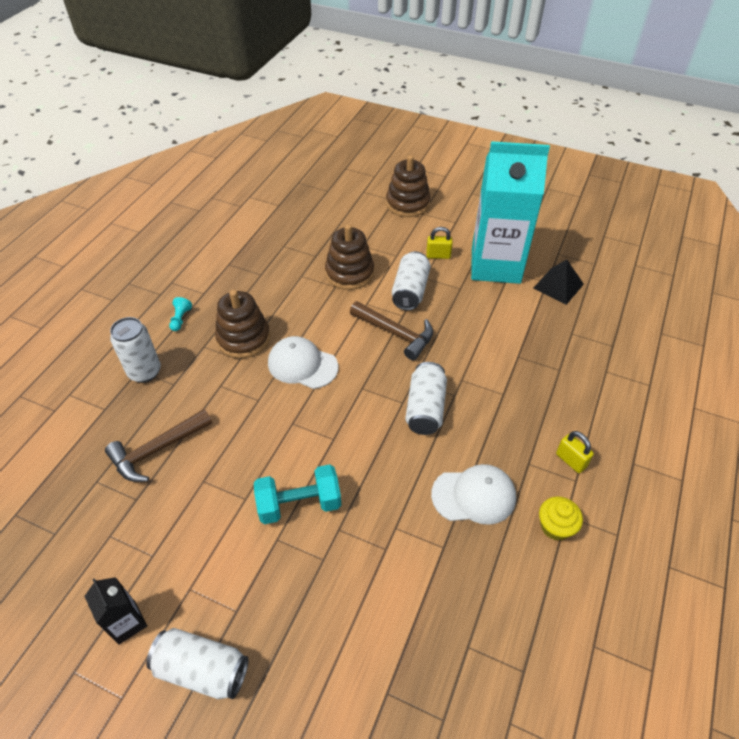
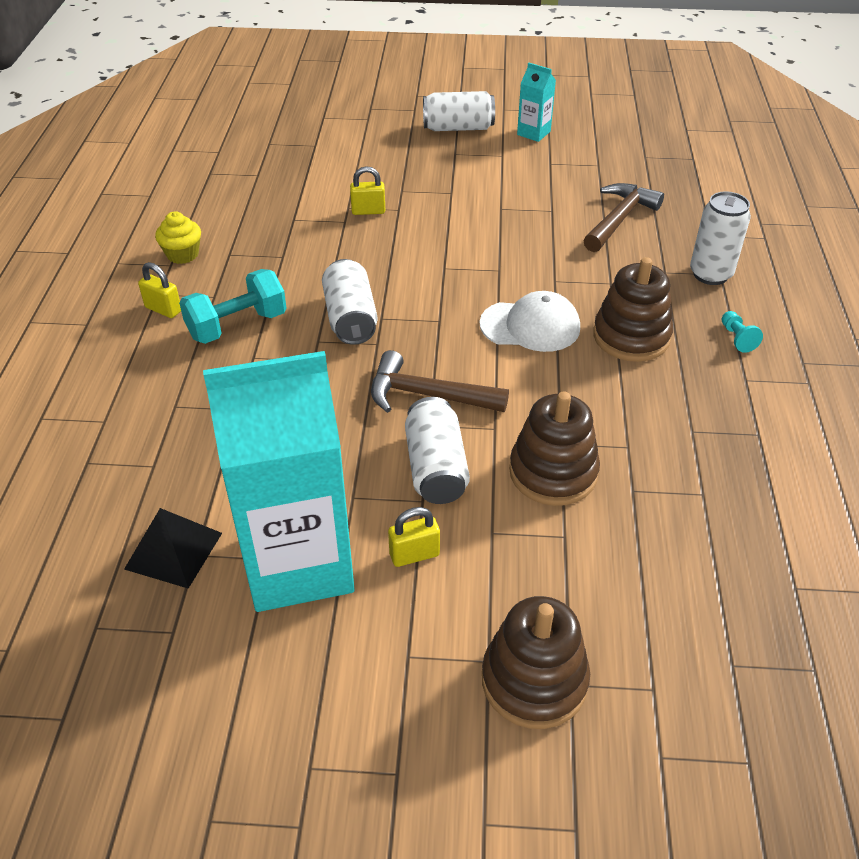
camera: 160 degrees right, 5 degrees down
(127, 623) = (533, 133): black carton -> turquoise carton
(299, 504) = (446, 215): turquoise dumbbell -> turquoise dumbbell (237, 325)
(368, 535) = (368, 211): none -> yellow padlock
(474, 496) = (271, 258): white cap -> none

